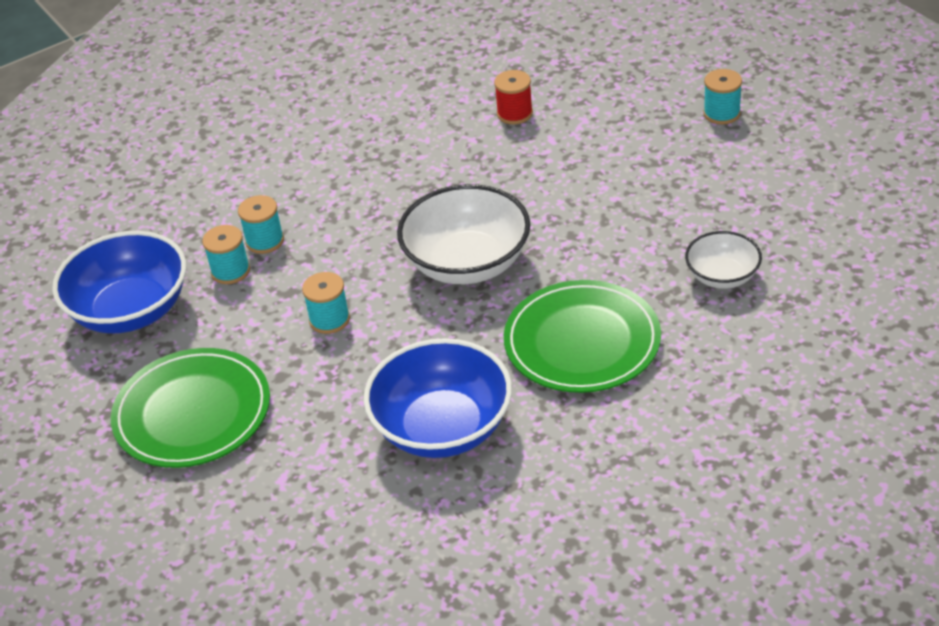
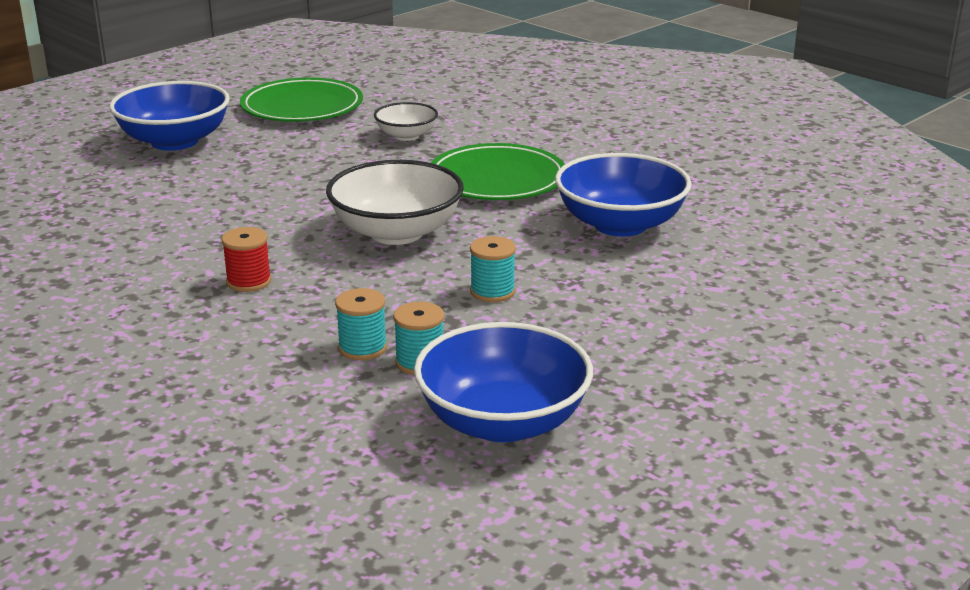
camera: 105 degrees left, 15 degrees down
(192, 413) = (655, 348): green plate -> green plate (302, 107)
(515, 114) = (142, 229): red spool -> red spool (249, 281)
(721, 113) = (174, 141): turquoise spool -> blue bowl

